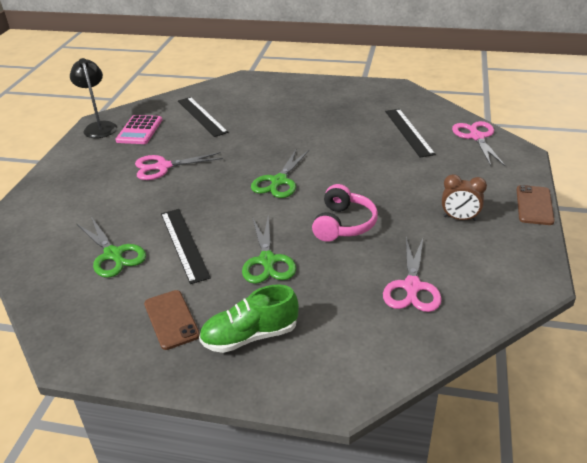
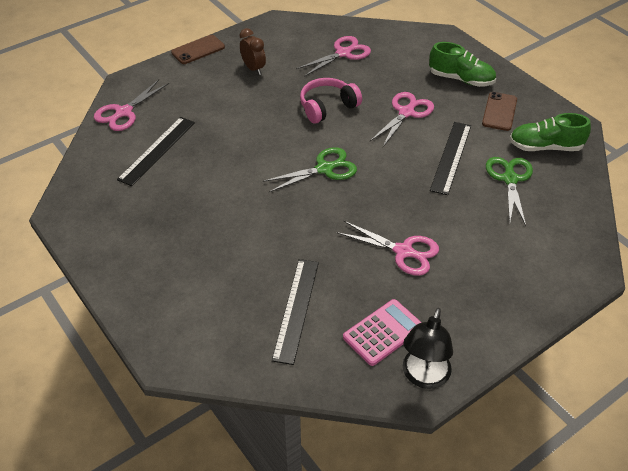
camera: 140 degrees left, 10 degrees up
(93, 306) = (545, 147): none -> green shoe
(267, 261) = (406, 112): green scissors -> pink scissors

